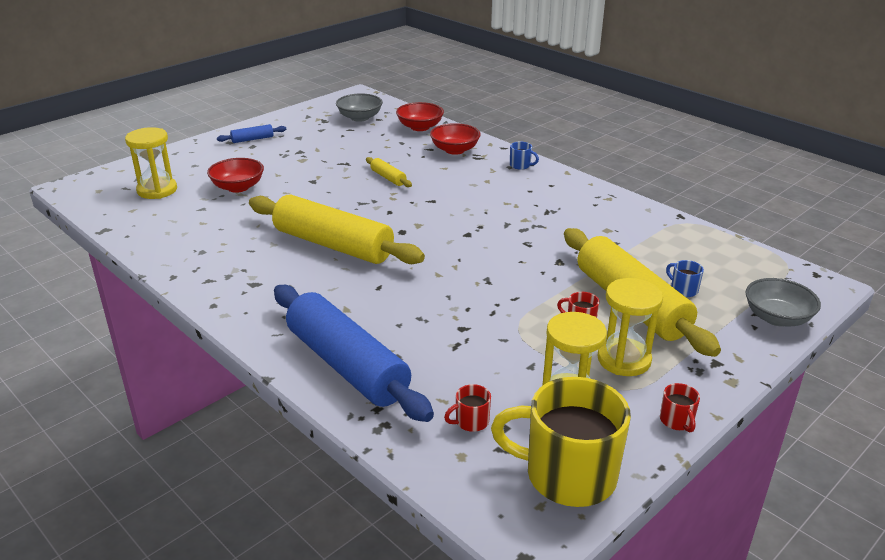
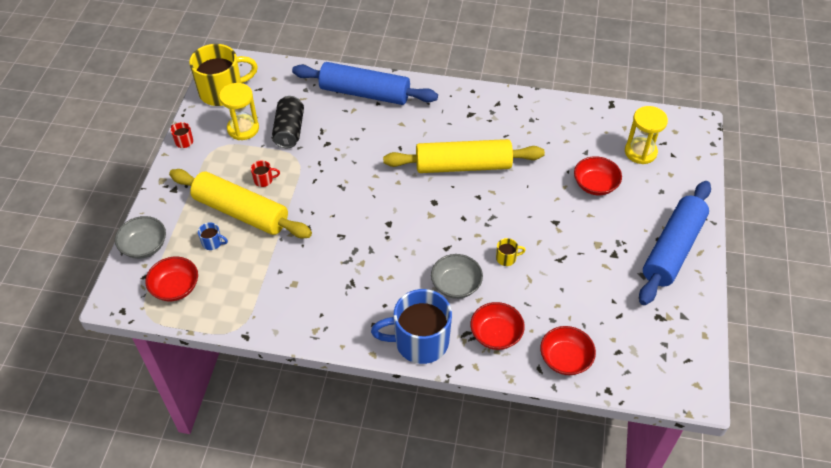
camera: 145 degrees right, 20 degrees up
(252, 139) = (672, 249): blue rolling pin -> blue rolling pin, size x2.43
(360, 118) = (636, 343): grey bowl -> grey bowl (456, 285)
(388, 178) = (506, 258): yellow rolling pin -> yellow mug
(471, 421) = (281, 94): red mug -> none
(500, 364) = (289, 130): none -> black can
(520, 165) = (419, 341): blue mug -> blue mug, size x2.48
(624, 360) = (226, 166): yellow hourglass -> none
(745, 270) = (175, 288): none -> red bowl

